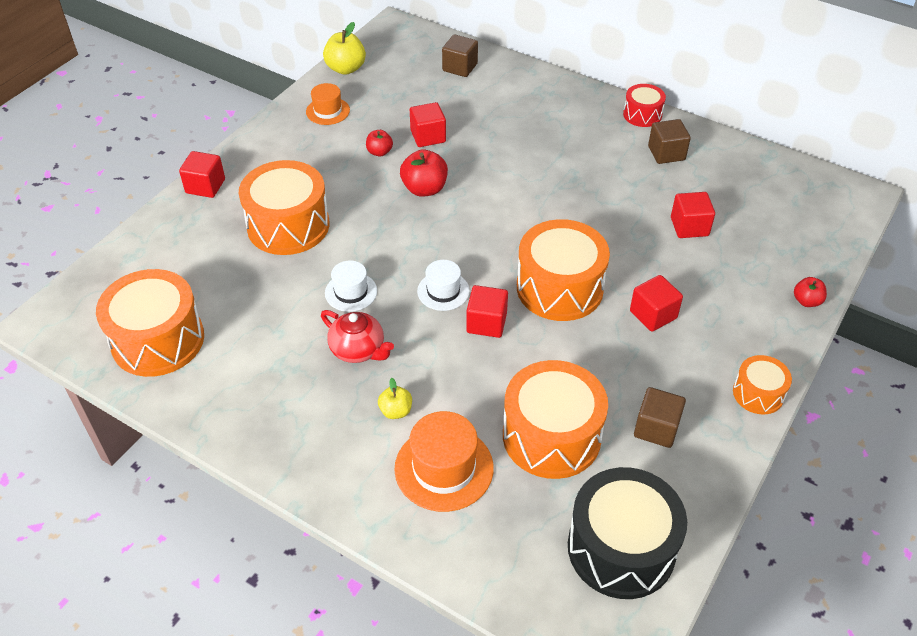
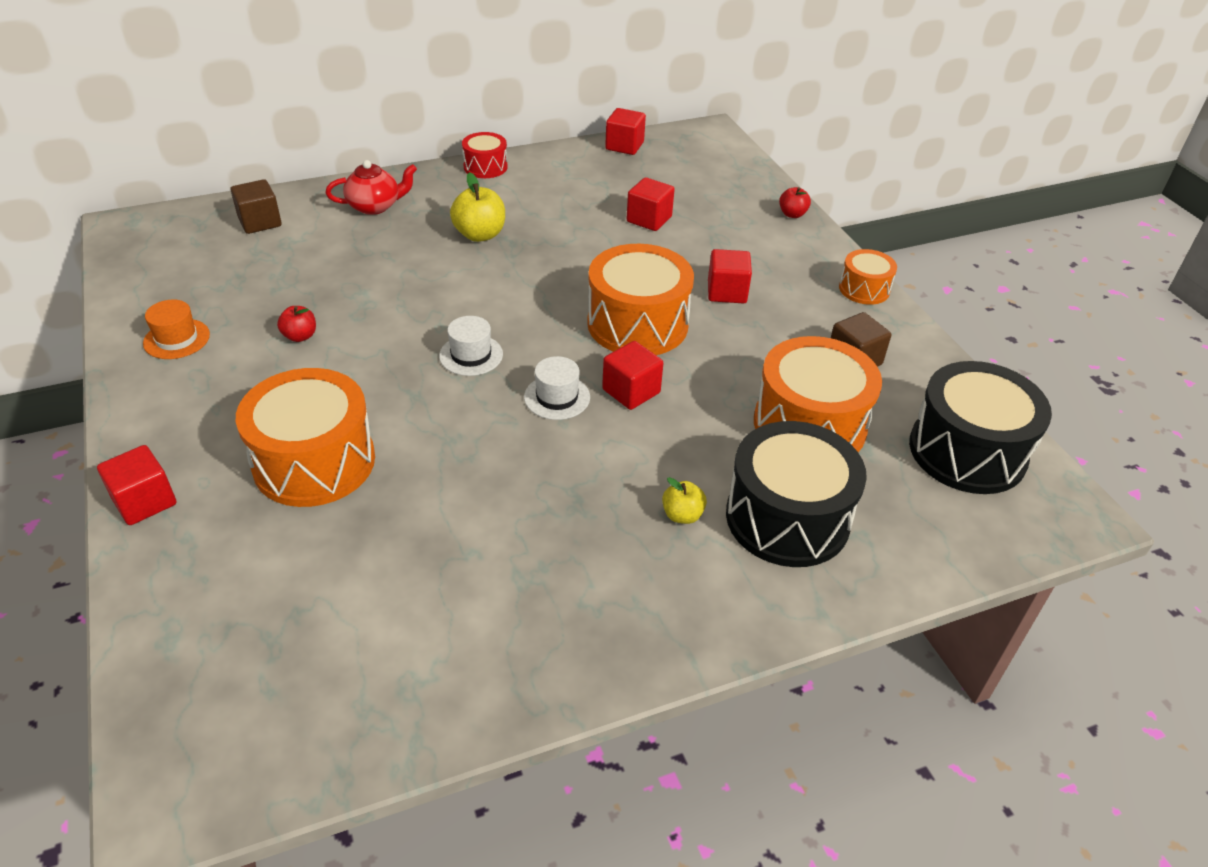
camera: 55 degrees left, 5 degrees down
(158, 340) = (355, 680): orange drum -> none
(346, 68) = (130, 291): yellow apple -> yellow apple (480, 235)
(351, 292) = (479, 463): white hat -> white hat (471, 355)
(358, 350) = (569, 501): red teapot -> red teapot (375, 206)
(424, 189) = (399, 335): red apple -> none
(428, 136) = (327, 293): red cube -> red cube (624, 146)
(444, 468) = (787, 518): orange hat -> black drum
(666, 153) = (549, 182): brown cube -> none

